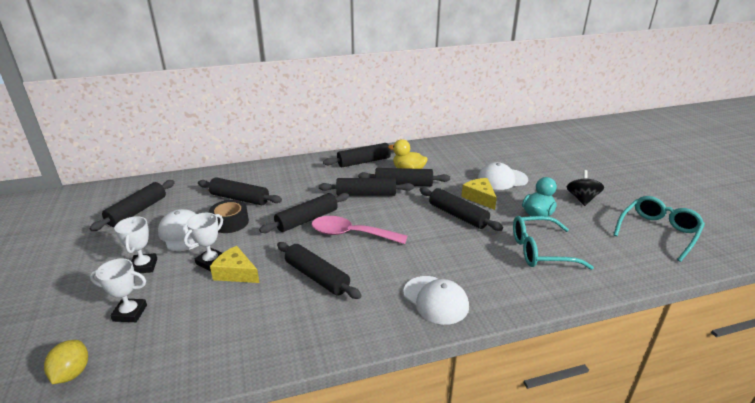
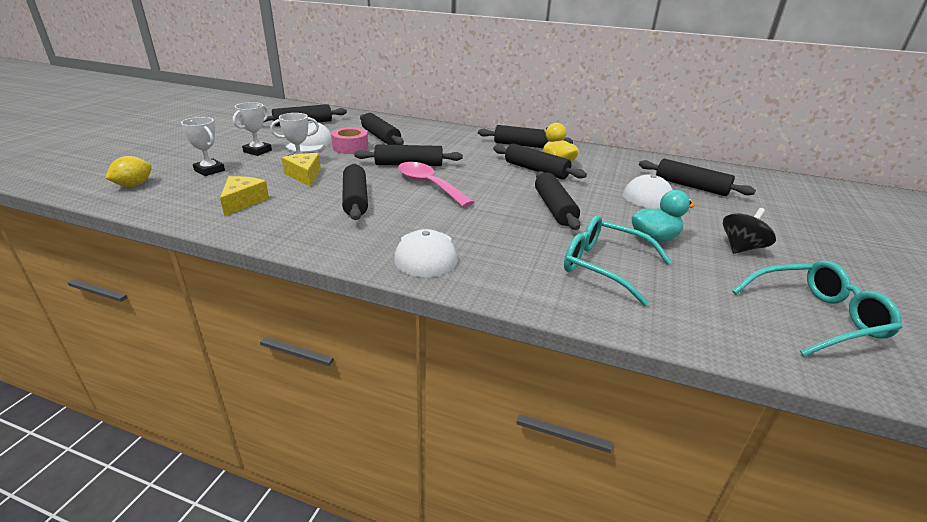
camera: 35 degrees right, 0 degrees up
(230, 222) = (350, 147): black tape -> pink tape
(366, 194) = (488, 165): black rolling pin -> black rolling pin (691, 186)
(479, 198) = (603, 204): yellow cheese -> yellow cheese (243, 201)

